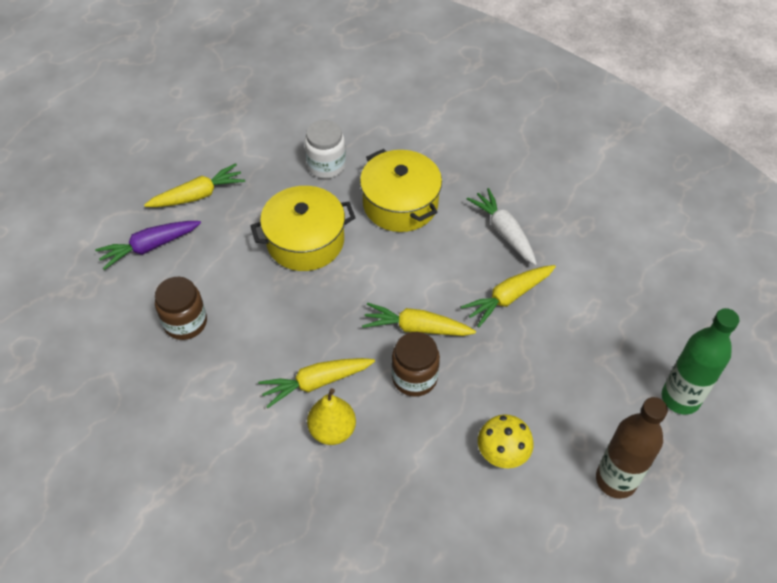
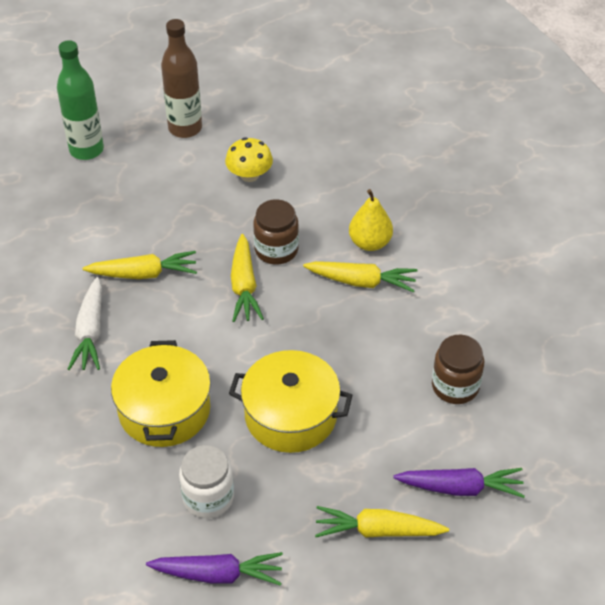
camera: 150 degrees left, 5 degrees down
(289, 129) = (217, 574): none -> purple carrot
(416, 328) = (244, 286): yellow carrot -> yellow carrot turned 45 degrees clockwise

